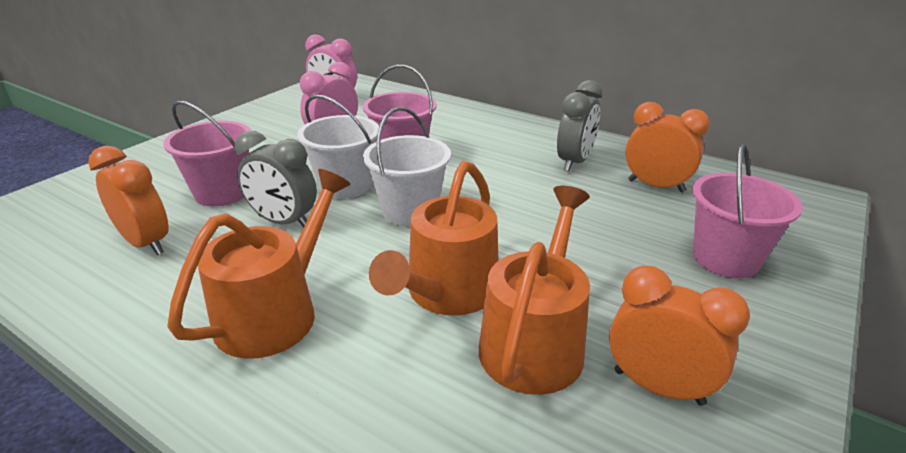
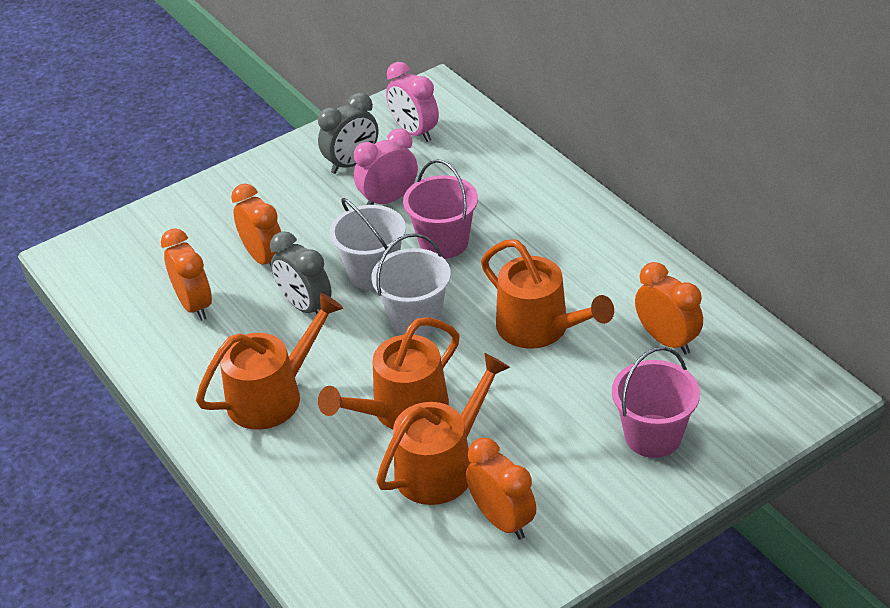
camera: 25 degrees right, 10 degrees up
(222, 193) = (264, 258): pink bucket -> orange clock
(537, 197) = (539, 328): none -> orange watering can
(574, 162) = (611, 289): grey clock -> grey clock (352, 163)

